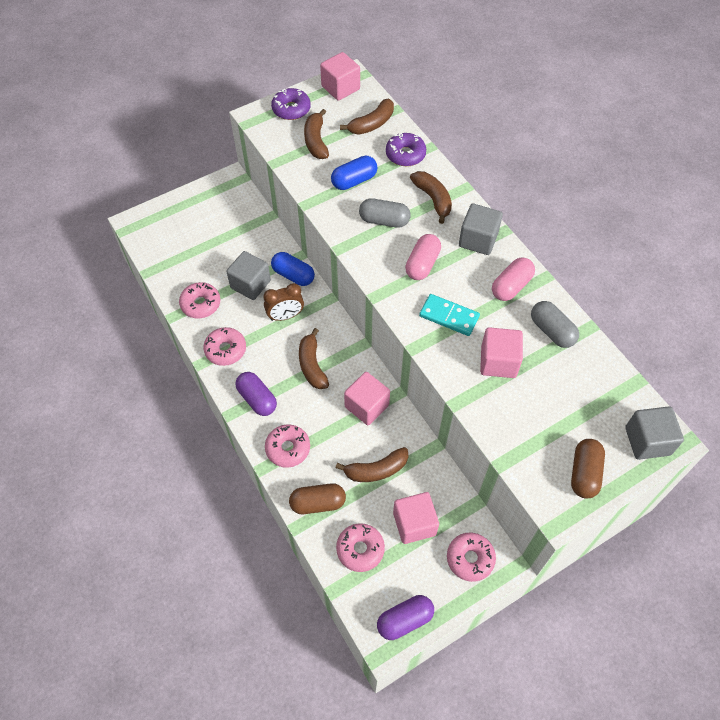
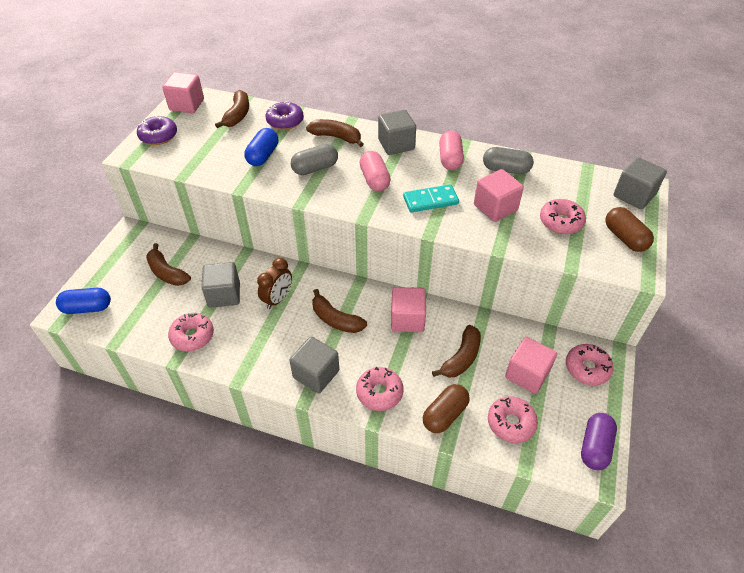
camera: 40 degrees left, 10 degrees down
(225, 350) = (250, 356): pink donut -> pink donut (561, 222)
(257, 399) = (316, 374): purple capsule -> grey cube
(293, 275) = (255, 267): blue capsule -> blue capsule (87, 308)
(316, 141) = (203, 146): brown banana -> brown banana (167, 273)

